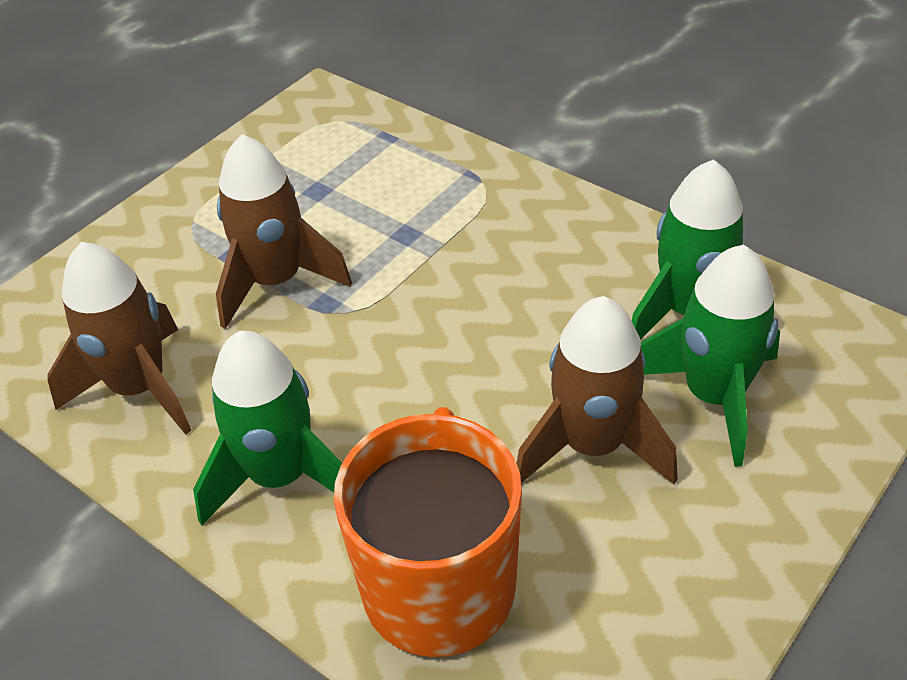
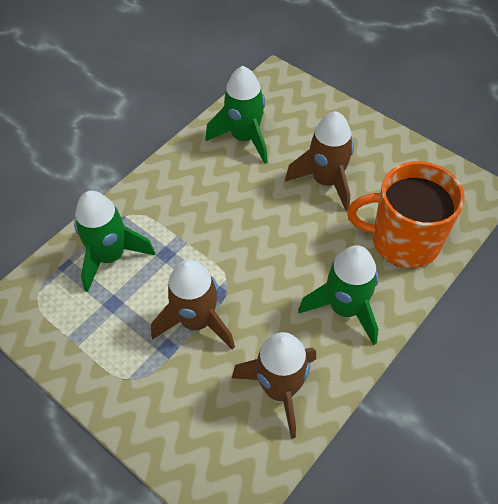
camera: 90 degrees left, 10 degrees up
(713, 397) = (298, 137): green rocket -> green rocket (111, 256)

